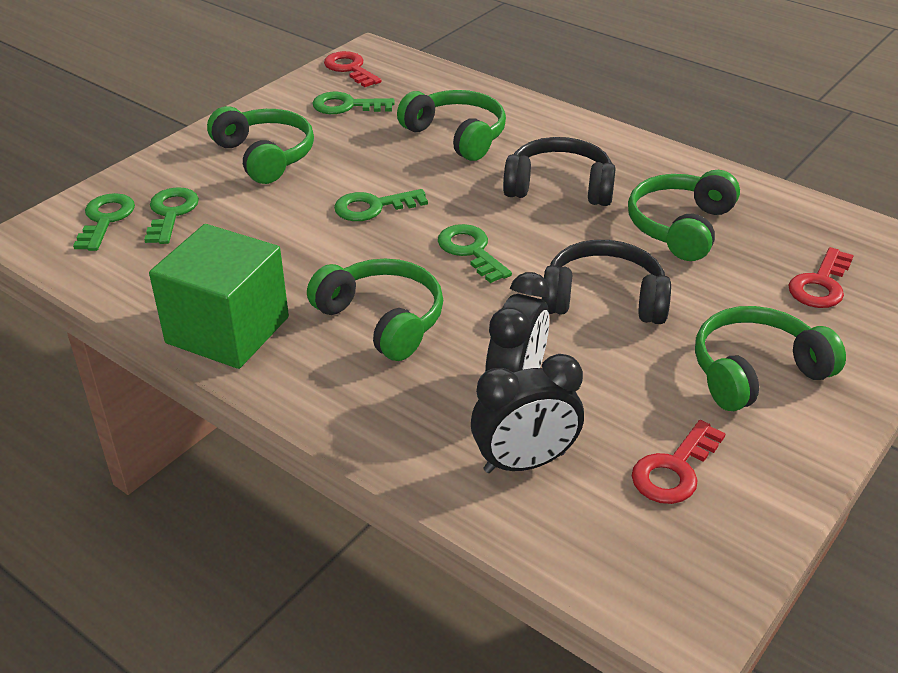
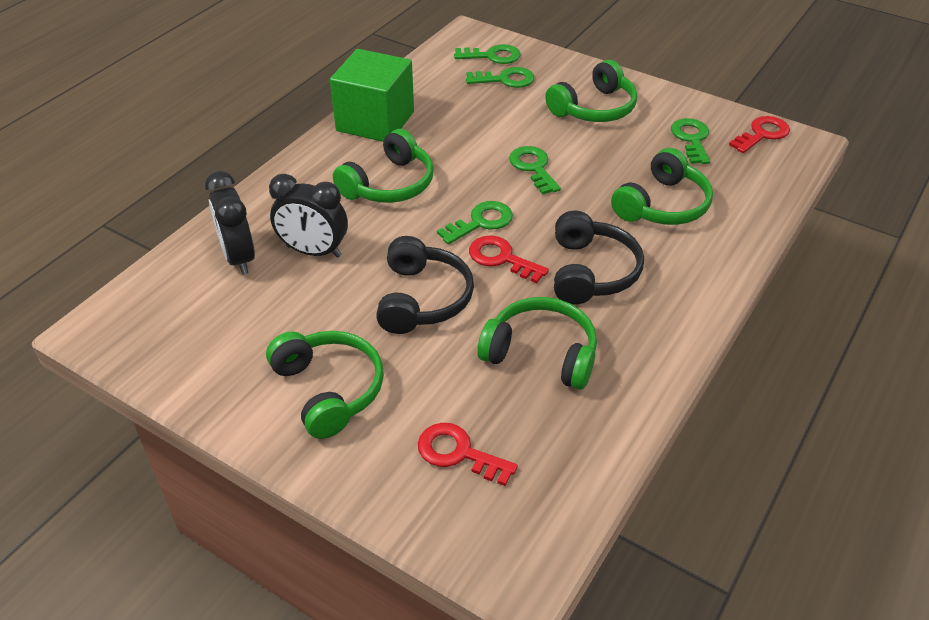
camera: 85 degrees right, 5 degrees up
(674, 470) = (222, 332): red key -> red key (501, 258)

